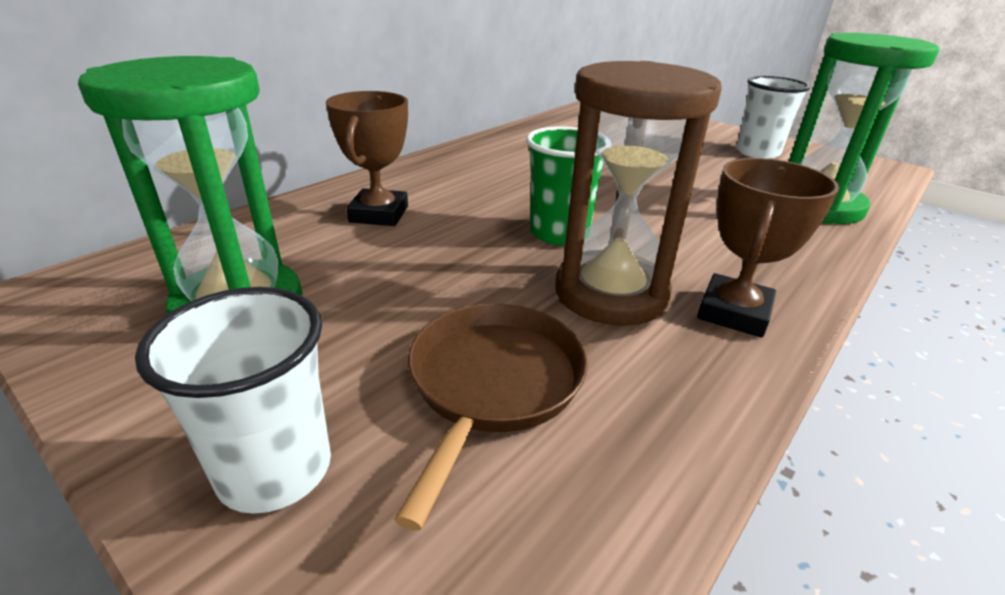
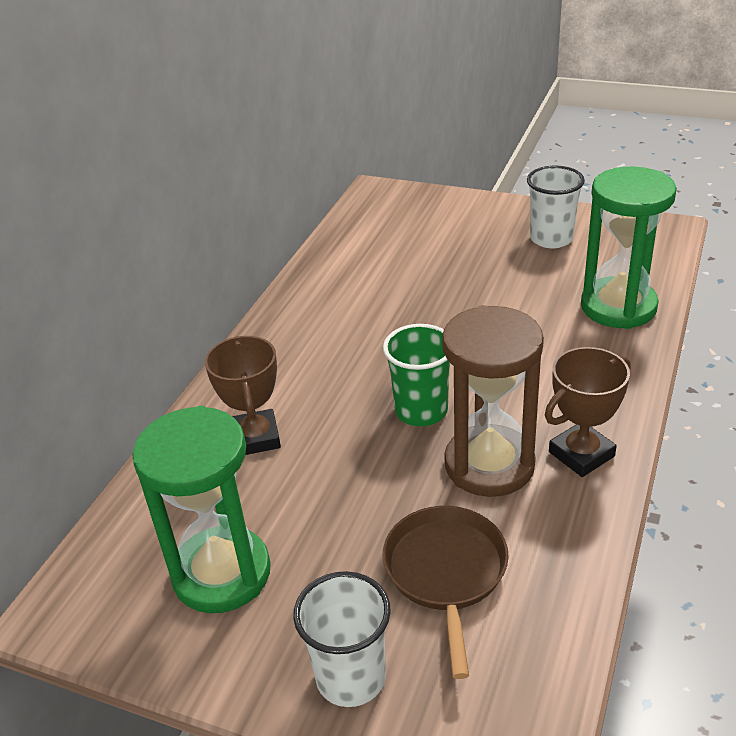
camera: 15 degrees left, 5 degrees up
(734, 312) = (581, 454): brown trophy -> brown trophy turned 45 degrees clockwise

